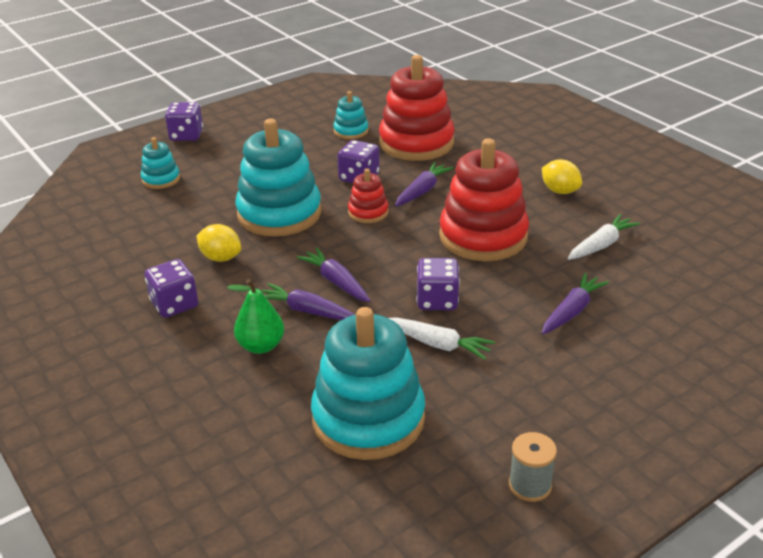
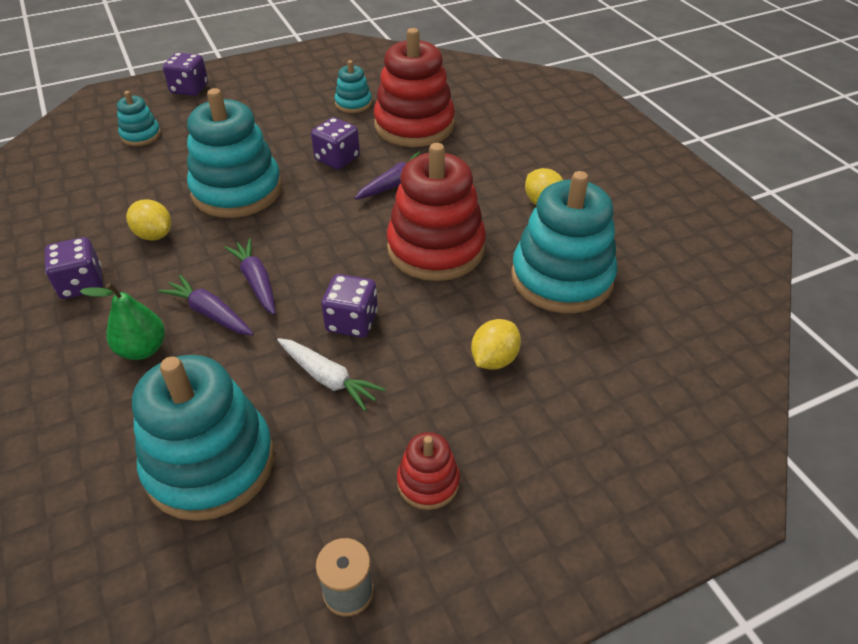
camera: 10 degrees right, 10 degrees up
(368, 212) = (327, 202): red stacking toy -> red stacking toy (428, 482)
(572, 311) = (494, 359): purple carrot -> yellow lemon
(601, 245) = (561, 278): white carrot -> turquoise stacking toy

